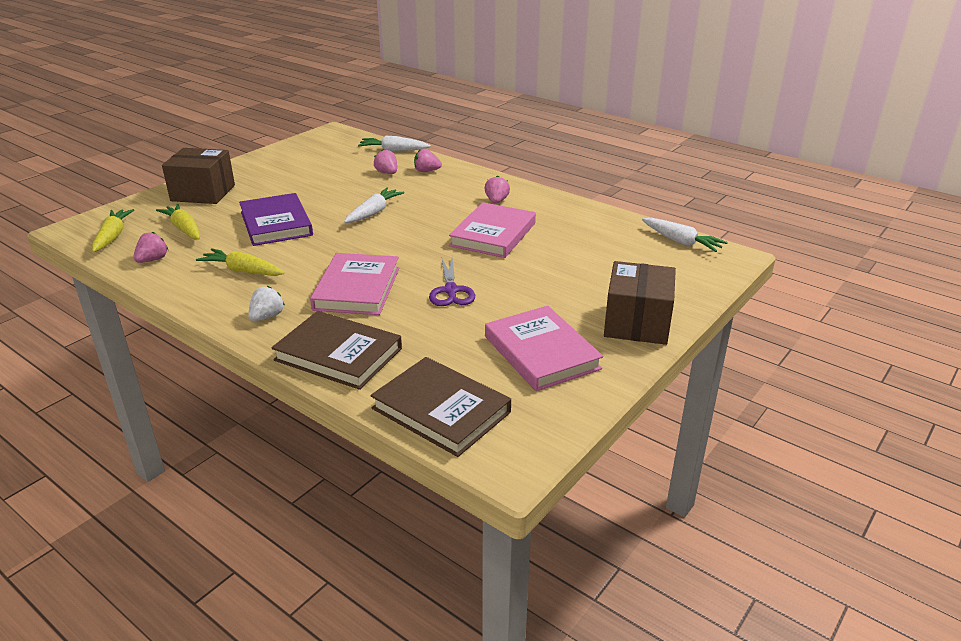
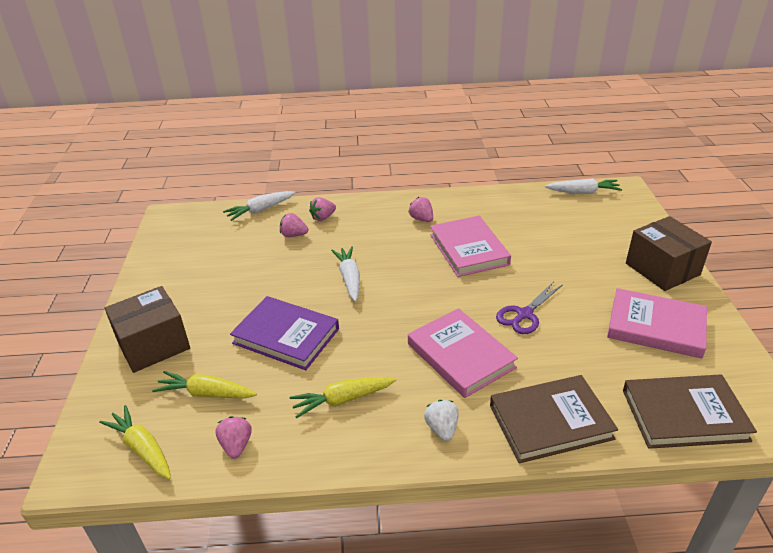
camera: 40 degrees left, 5 degrees up
(451, 291) = (524, 314): purple scissors -> purple scissors turned 90 degrees clockwise

